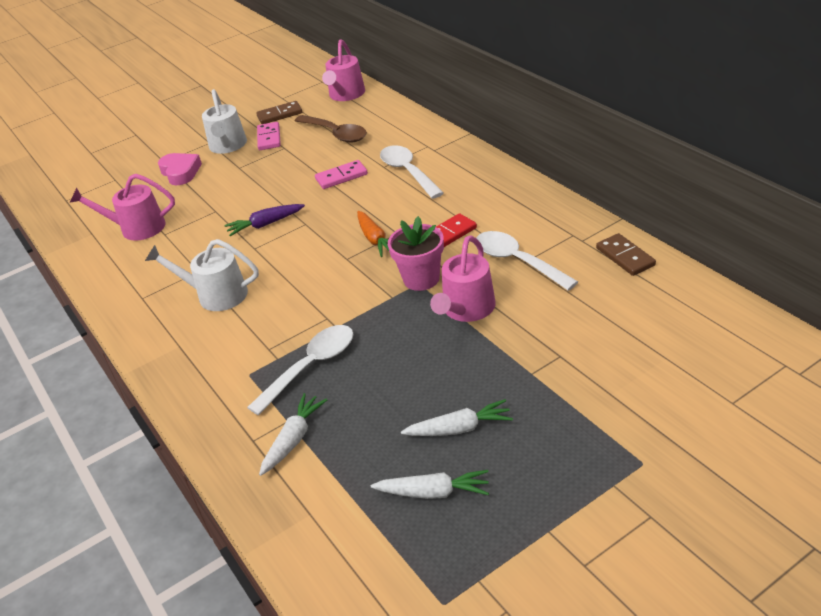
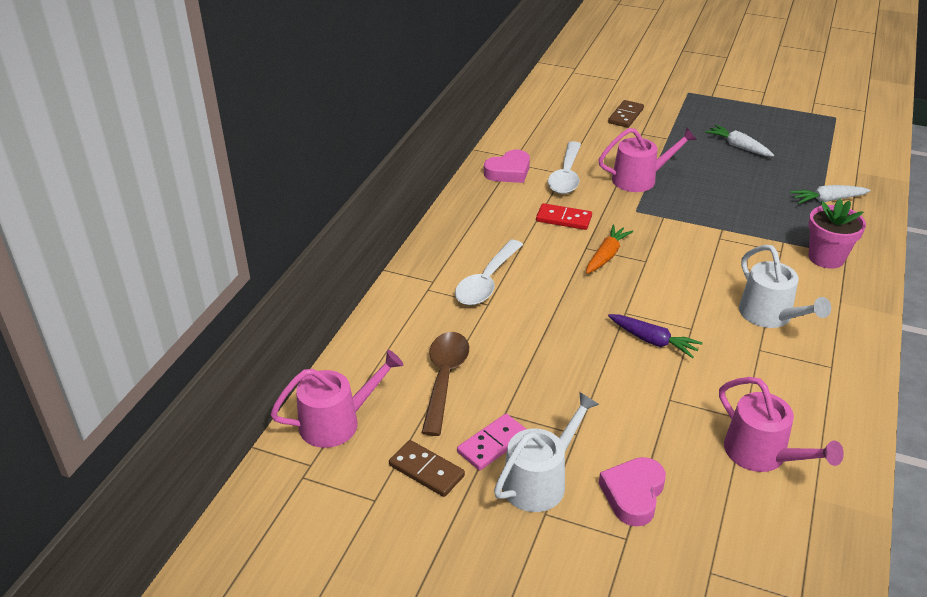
camera: 130 degrees left, 0 degrees up
(311, 367) = (769, 222): white spoon -> none
(341, 177) = (529, 327): pink domino -> none
(421, 279) = (629, 211): pink flower pot -> pink flower pot (826, 258)
(433, 492) = (788, 140): white carrot -> none
(557, 227) = (508, 172): none -> pink heart
(625, 257) = (520, 136): brown domino -> brown domino (626, 116)

